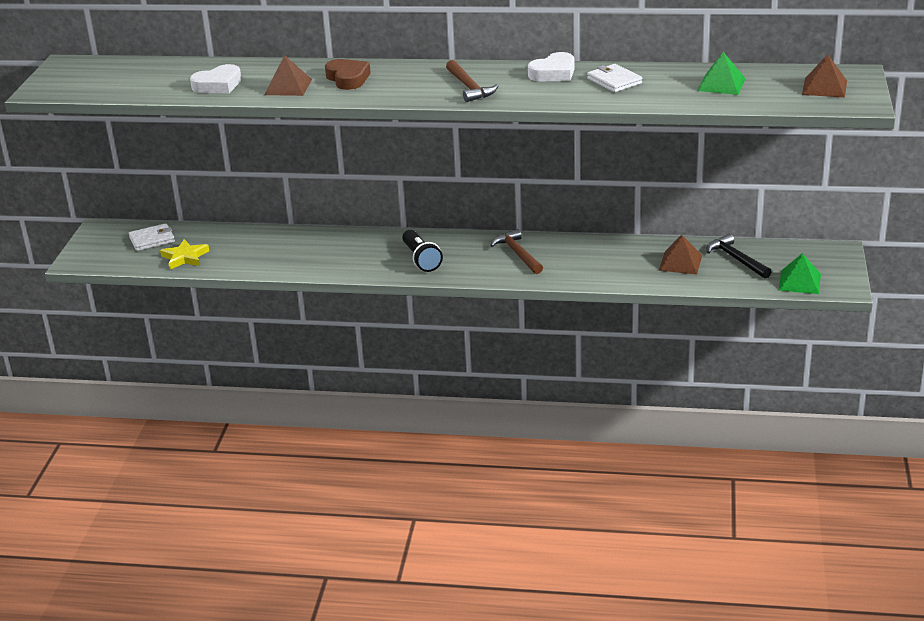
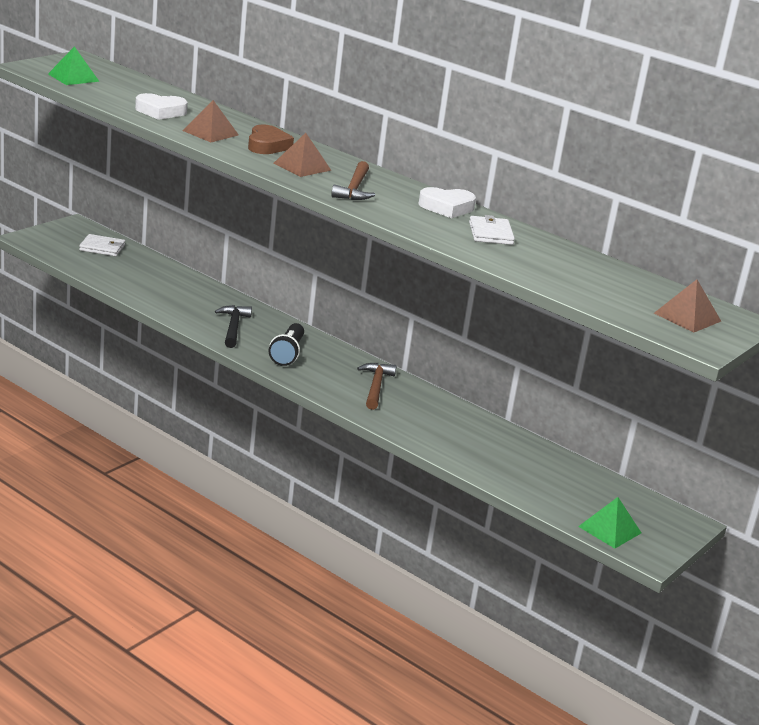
camera: 25 degrees right, 5 degrees down
(185, 257) = (107, 270): yellow star -> none
(680, 262) = (514, 460): brown pyramid -> brown pyramid (302, 166)
(721, 84) = (587, 275): green pyramid -> green pyramid (73, 77)
(736, 259) = (573, 482): black hammer -> black hammer (233, 327)

